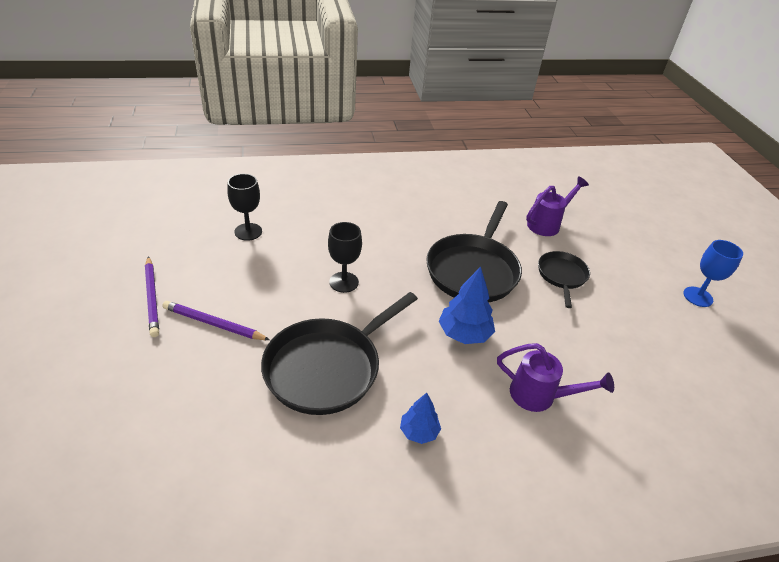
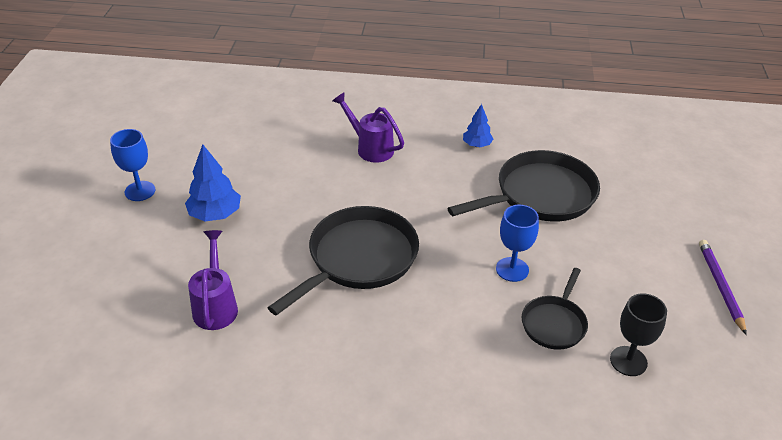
camera: 160 degrees left, 0 degrees up
(214, 324) = (648, 248): purple pencil -> none
(344, 282) = (512, 269): black goblet -> blue goblet
(464, 334) = (406, 199): blue tree -> blue tree (215, 214)
(547, 224) = (216, 305): purple watering can -> purple watering can turned 105 degrees clockwise
(562, 276) = (263, 235): black pan -> black pan (554, 323)

